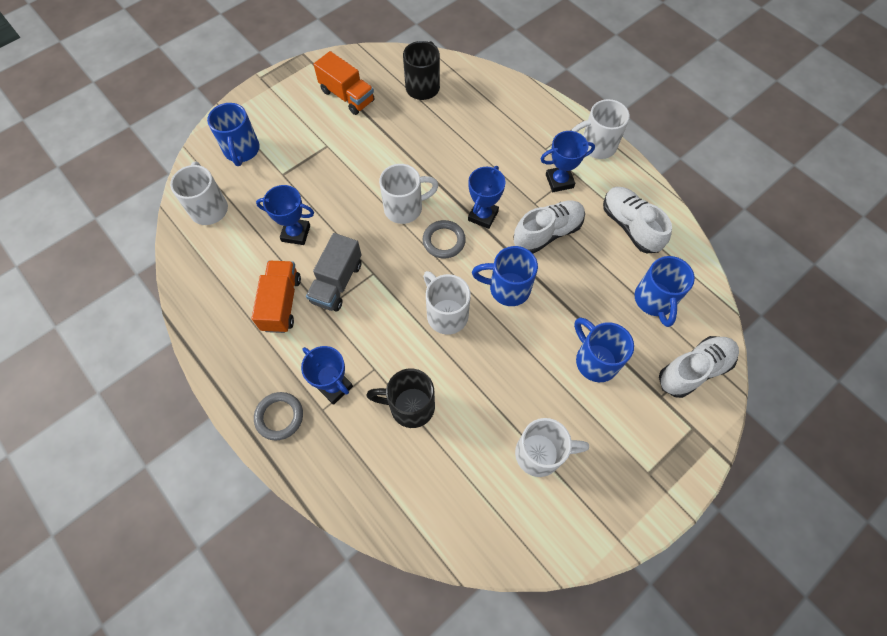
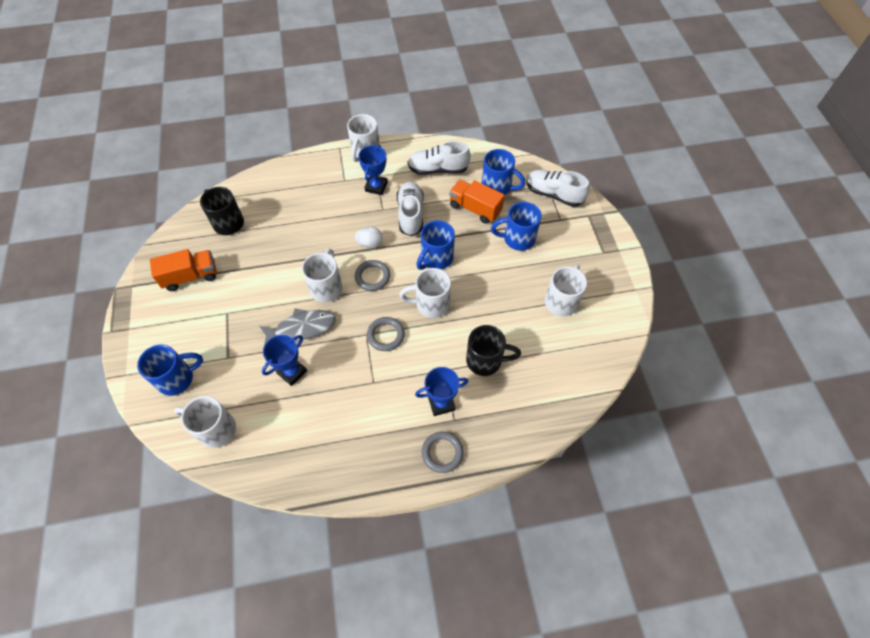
camera: 60 degrees left, 5 degrees down
(242, 151) = (177, 378): blue mug -> blue mug turned 45 degrees counterclockwise
(281, 303) = (348, 410): orange truck -> orange truck (475, 208)
(337, 282) = (357, 362): grey truck -> none
(346, 214) = (302, 328): none -> grey fish
(382, 291) = (386, 335): none -> grey ring
(410, 406) = (485, 360): black mug -> black mug turned 120 degrees counterclockwise
(483, 216) = (370, 243): blue trophy -> white egg
(694, 370) = (553, 194): white shoe -> white shoe turned 60 degrees counterclockwise

